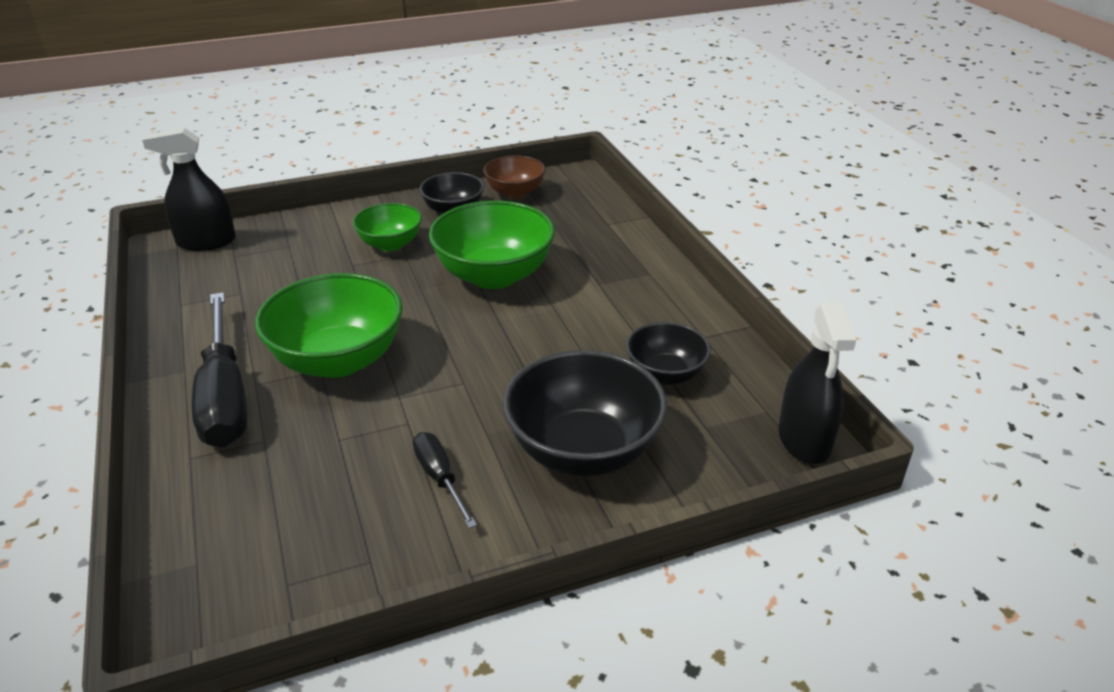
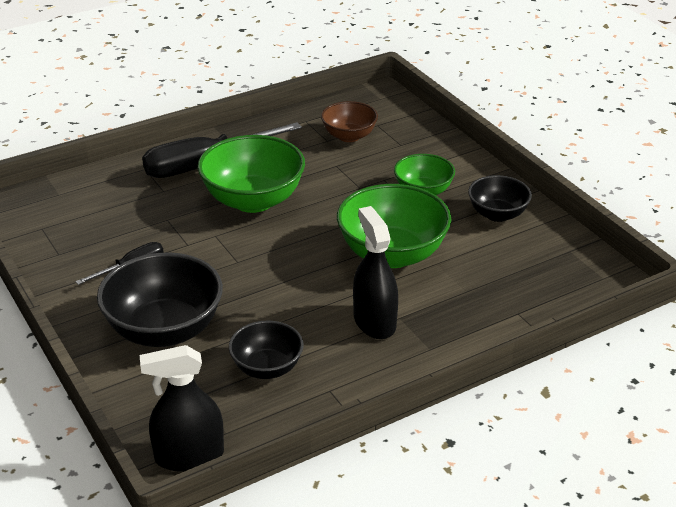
camera: 80 degrees right, 0 degrees up
(206, 242) = (392, 108): black spray bottle -> black spray bottle (374, 322)
(515, 192) = (553, 245): brown bowl -> brown bowl (349, 136)

